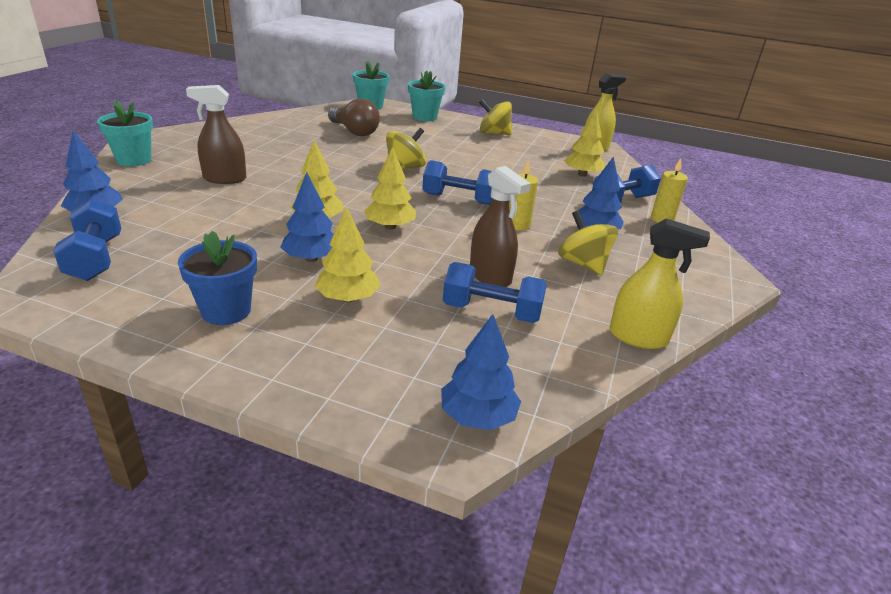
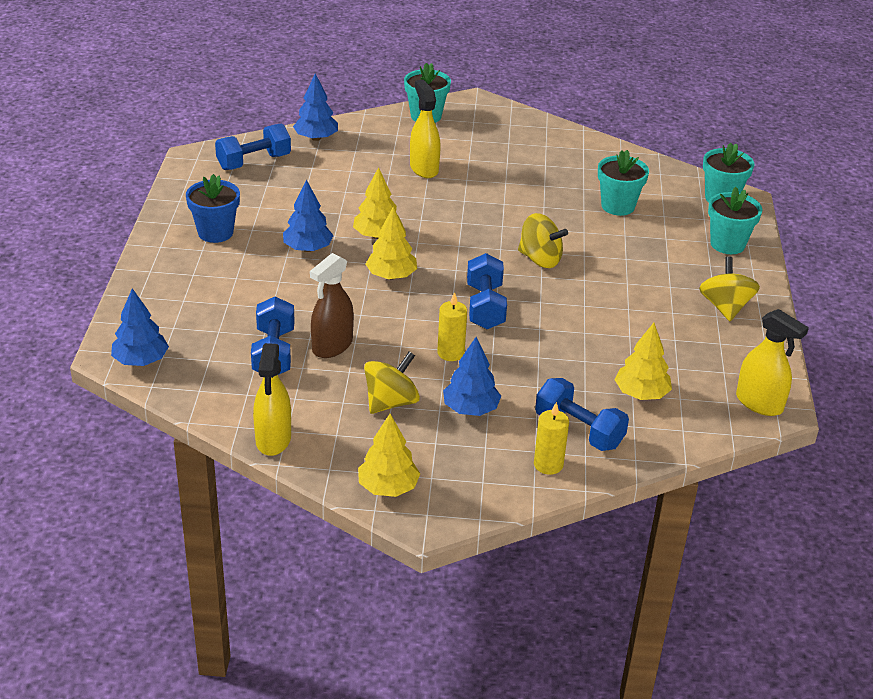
camera: 75 degrees right, 5 degrees up
(224, 179) = (424, 168): brown spray bottle -> yellow spray bottle
(348, 298) = (257, 279): yellow tree -> yellow tree (388, 487)
(354, 131) = (618, 206): brown light bulb -> turquoise flower pot

